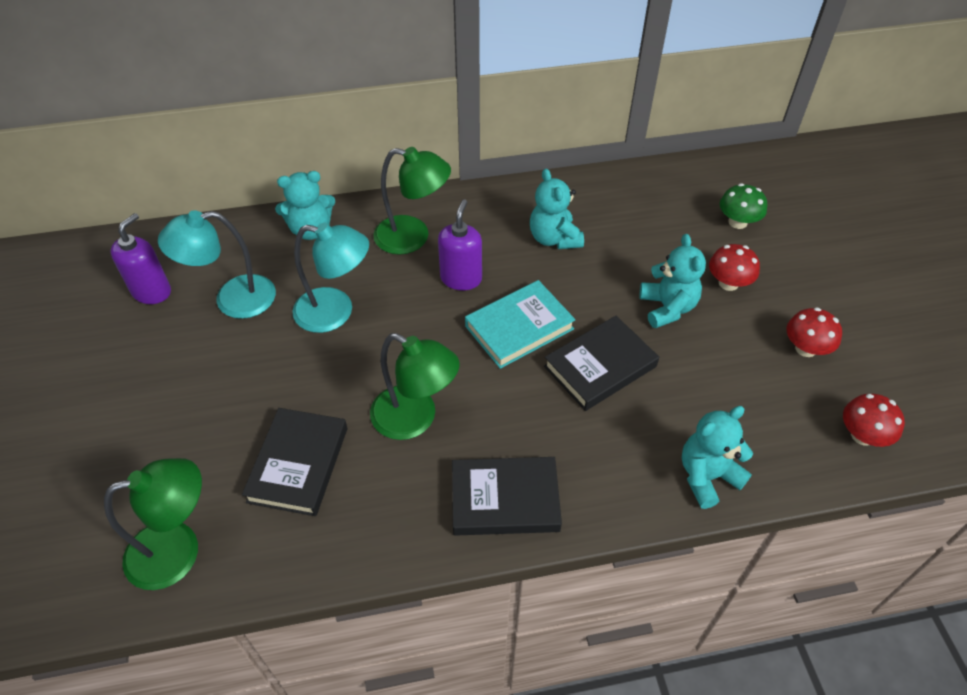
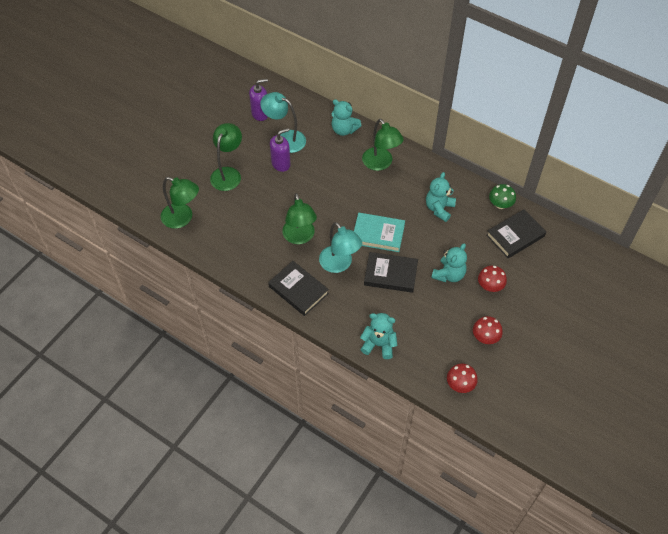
camera: 45 degrees right, 5 degrees up
(189, 414) = (228, 173): none -> green lamp
(298, 464) = (245, 220): black book -> black book (515, 235)
(336, 312) = (316, 173): turquoise lamp -> turquoise lamp (339, 264)
(461, 278) = (379, 196): purple soap dispenser -> purple soap dispenser (281, 164)
(737, 222) = (533, 265): green mushroom -> green mushroom (500, 204)

